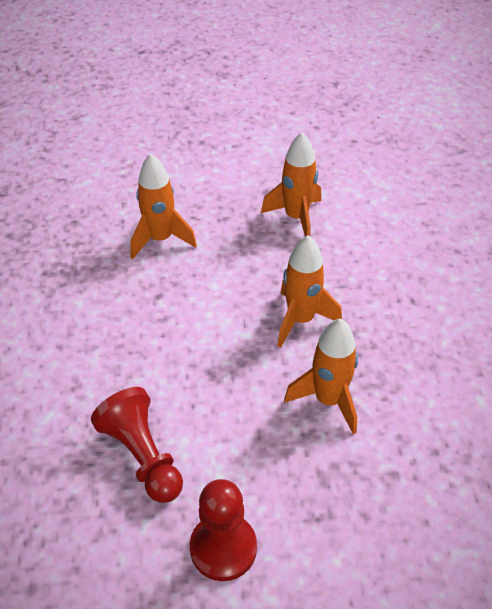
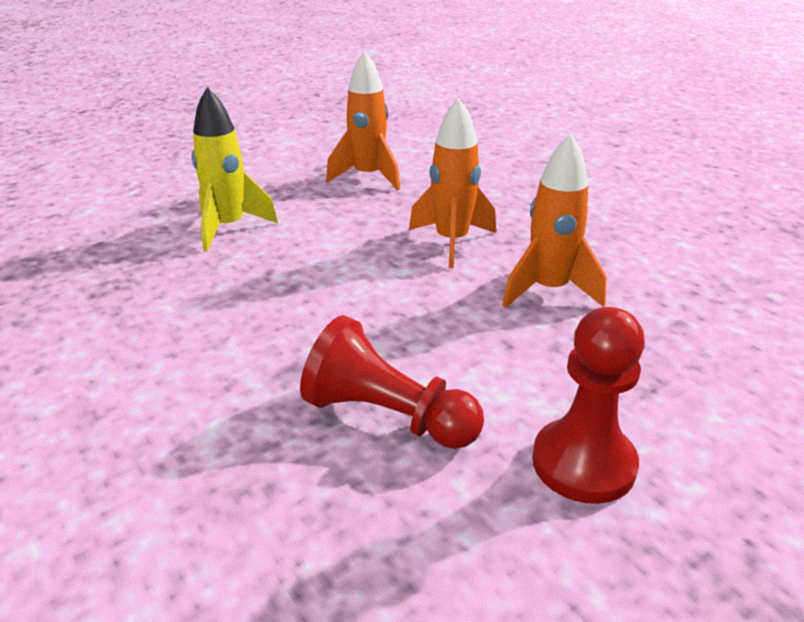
camera: 30 degrees left, 15 degrees down
(160, 239) = (229, 228): orange rocket -> yellow rocket

